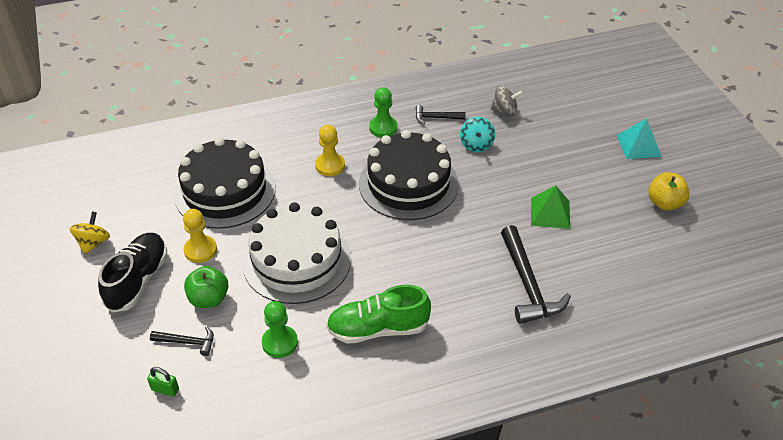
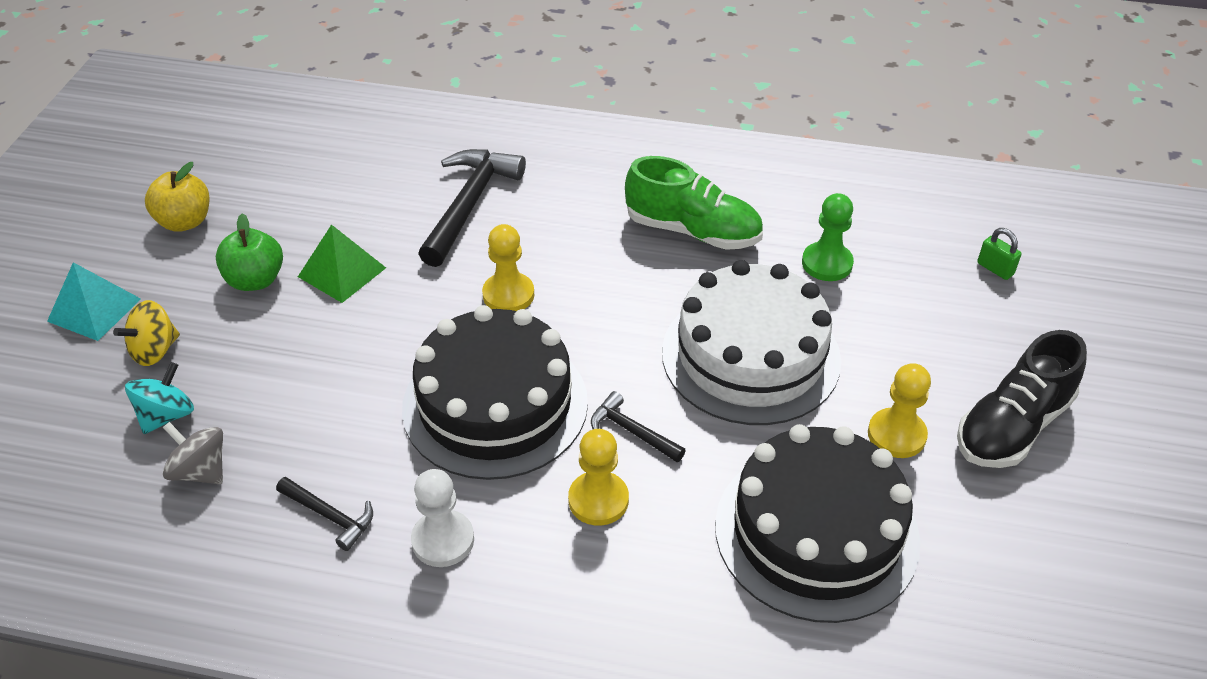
camera: 150 degrees left, 0 degrees up
(93, 243) = (1086, 528): yellow spinning top -> yellow spinning top (155, 351)
(187, 342) = (952, 310): black hammer -> black hammer (632, 431)
(209, 299) = (905, 354): green apple -> green apple (255, 280)
(383, 128) = (443, 540): green pawn -> white pawn
(451, 239) = (508, 295): none -> yellow pawn
(476, 144) = (321, 425): turquoise spinning top -> turquoise spinning top (166, 415)

